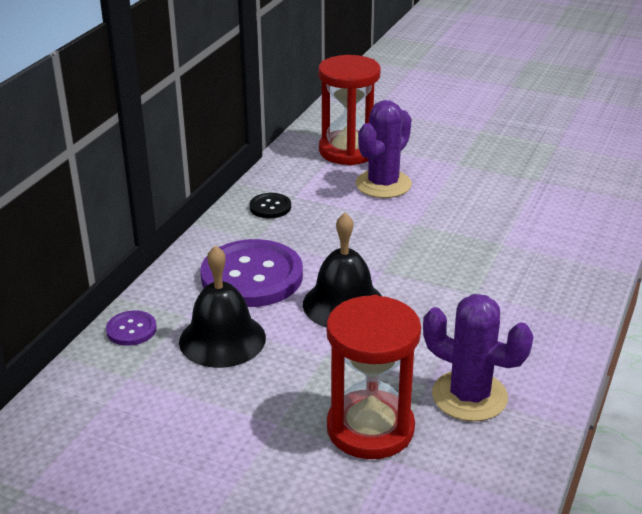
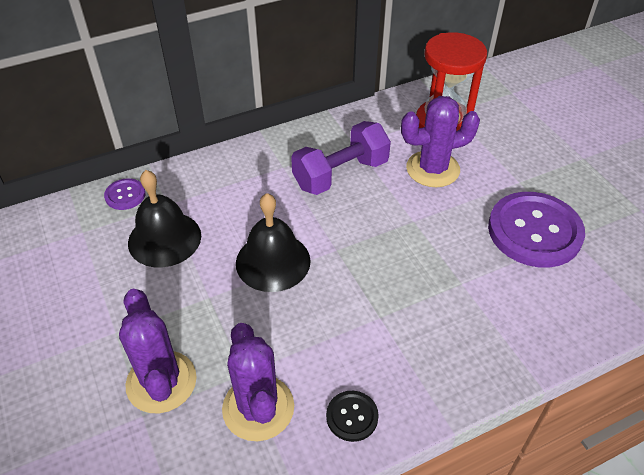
camera: 40 degrees right, 15 degrees up
(252, 276) = (243, 198): purple button -> purple button (534, 231)
(270, 207) = (325, 144): black button -> black button (352, 416)
(314, 221) = (340, 174): none -> purple dumbbell
(370, 428) = (161, 382): red hourglass -> purple cactus

